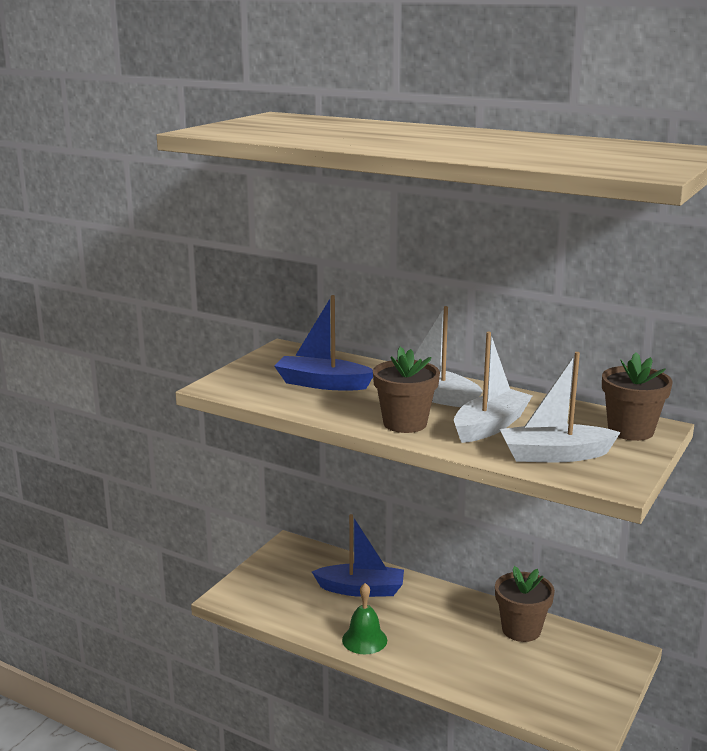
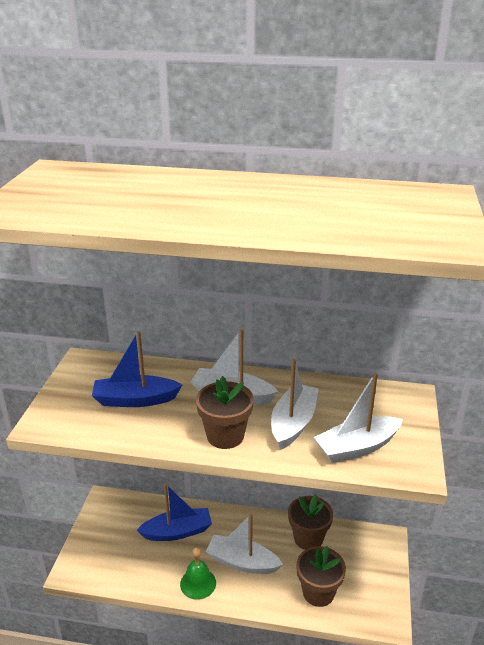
camera: 20 degrees left, 10 degrees up
(426, 633) = (242, 562): none -> white boat
(630, 431) = (396, 404): brown flower pot -> brown flower pot (318, 592)

